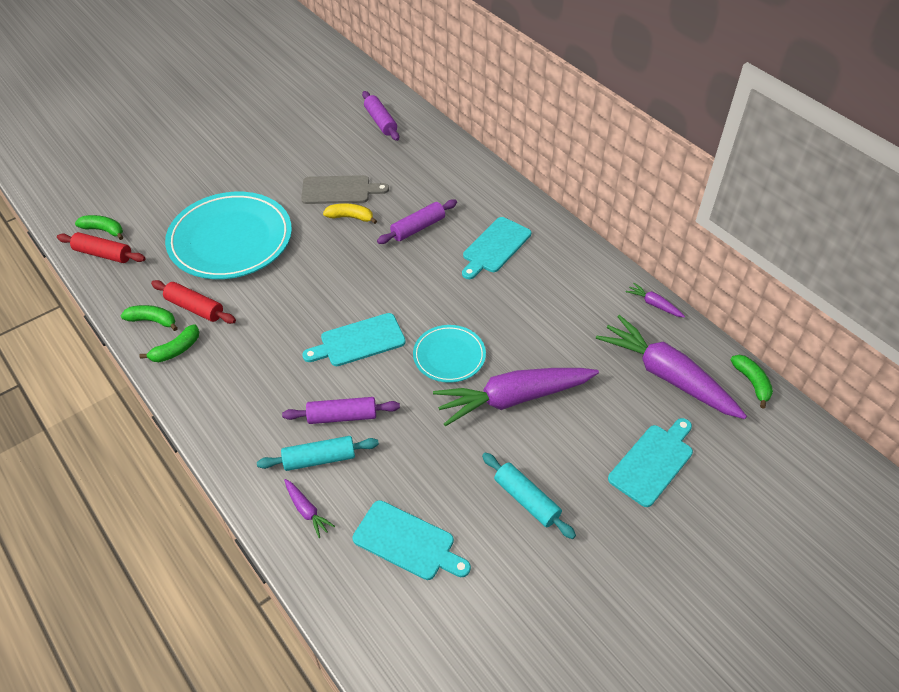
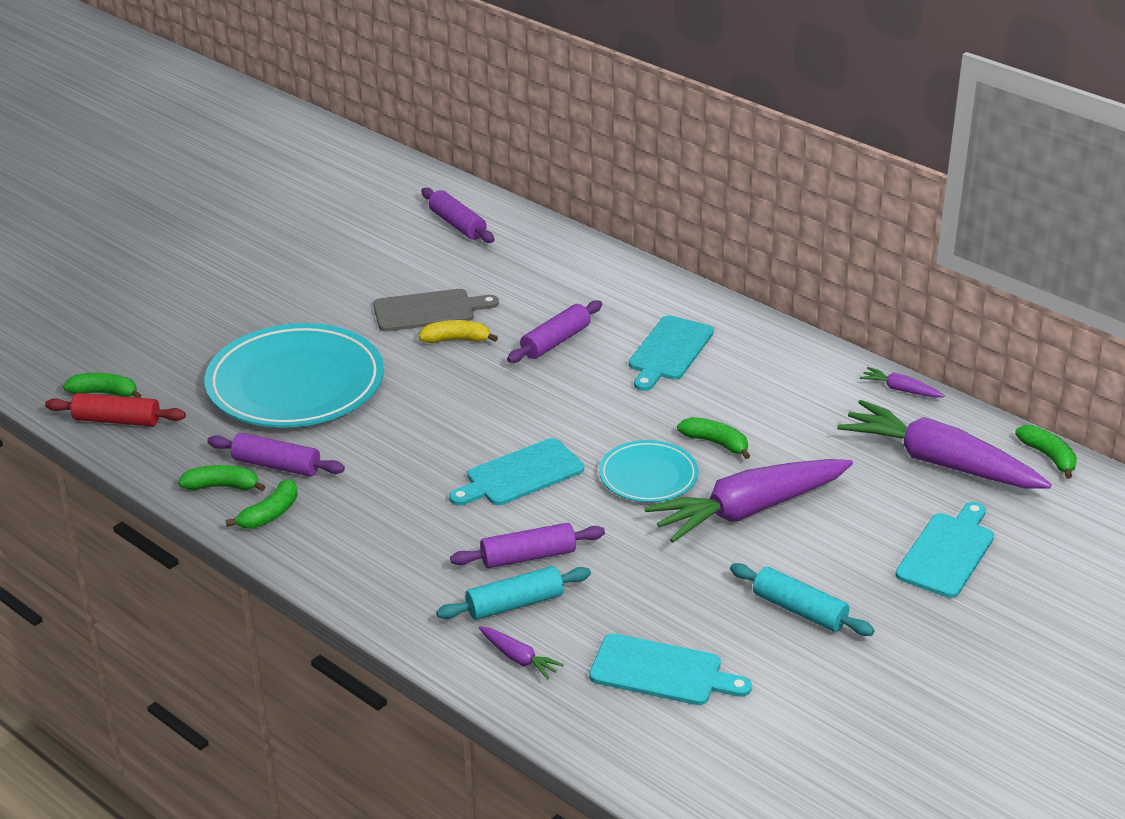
camera: 10 degrees left, 15 degrees down
(195, 308) = (277, 465): red rolling pin -> purple rolling pin
(506, 333) = (716, 443): none -> green banana

